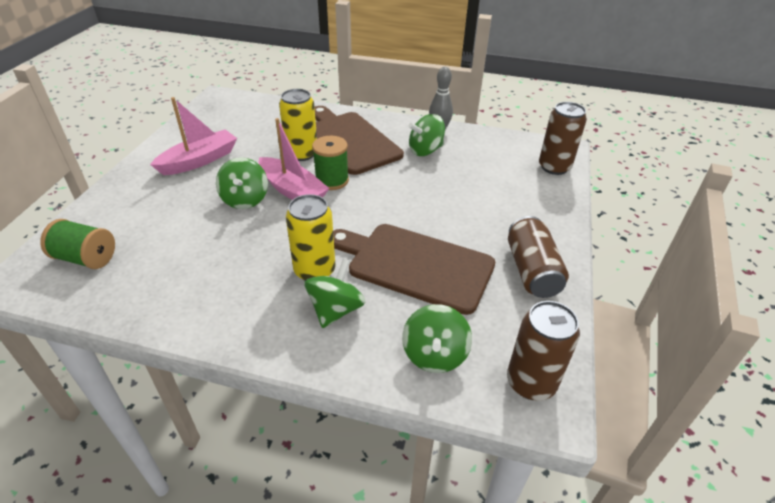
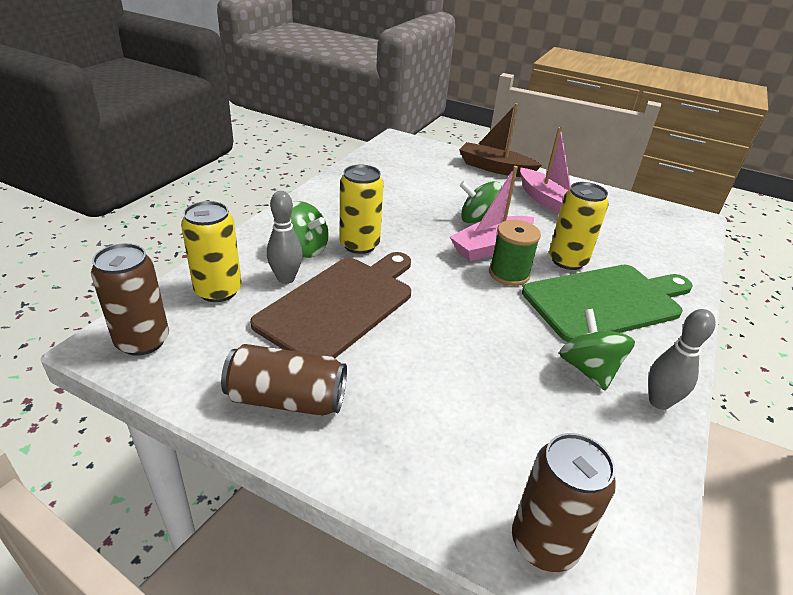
camera: 100 degrees right, 5 degrees down
(86, 258) = (413, 158): green spool -> none
(120, 193) = (495, 168): none -> brown boat
(350, 140) = (606, 301): brown cutting board -> green cutting board
(393, 309) = (286, 278): none -> grey bowling pin
(434, 355) = (218, 291): green spinning top -> yellow can

